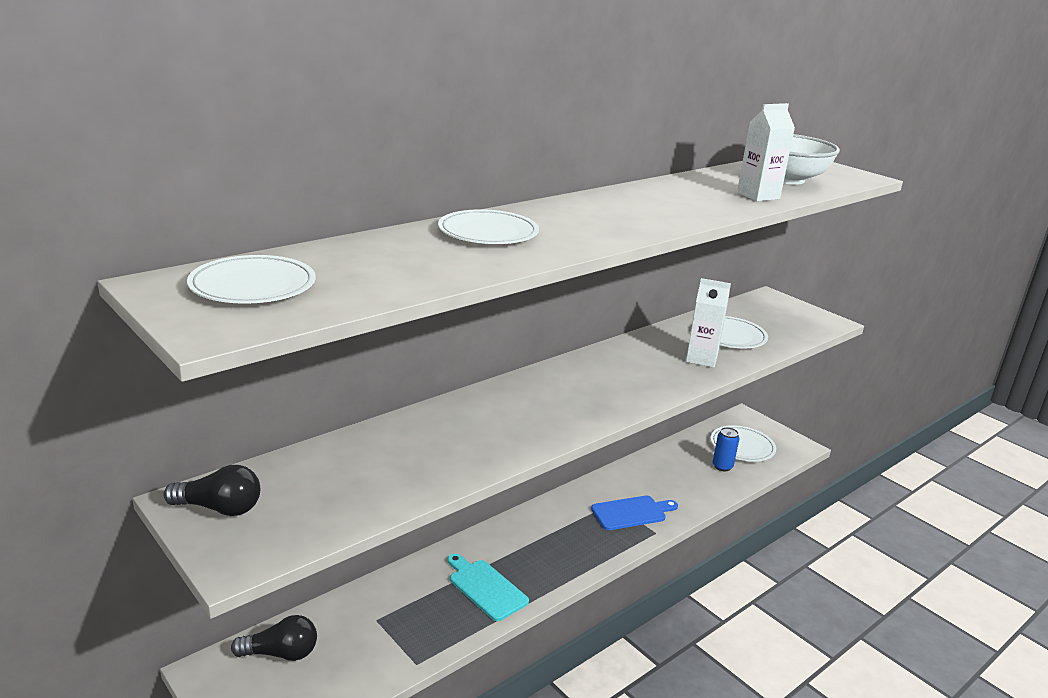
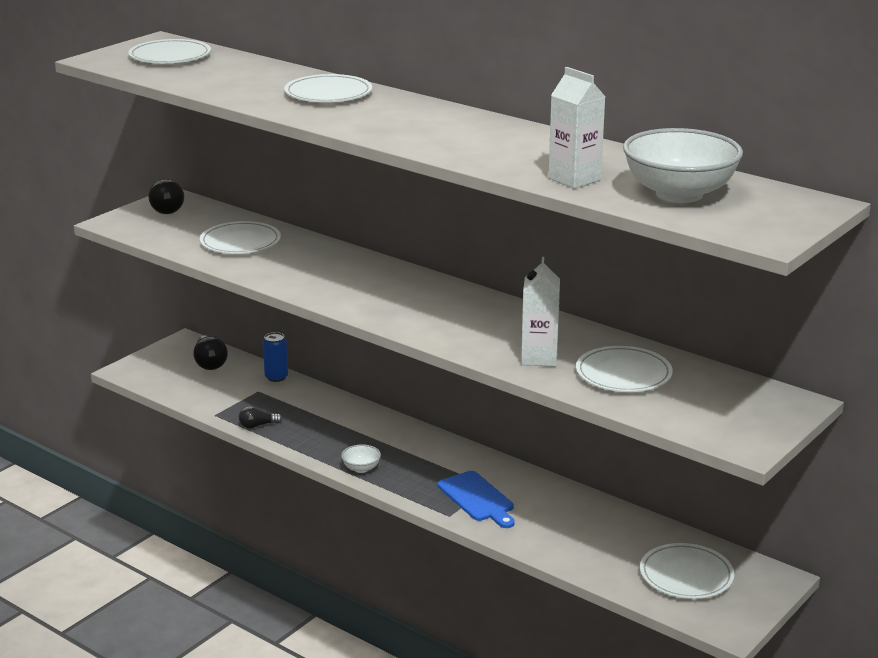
camera: 80 degrees right, 0 degrees up
(378, 465) = (240, 242): none -> white plate
(457, 630) = (257, 425): none -> black light bulb
(485, 588) = (316, 431): turquoise cutting board -> none
(567, 569) = (361, 468): none -> white bowl
(722, 466) = (621, 559): blue can -> blue can (276, 377)

